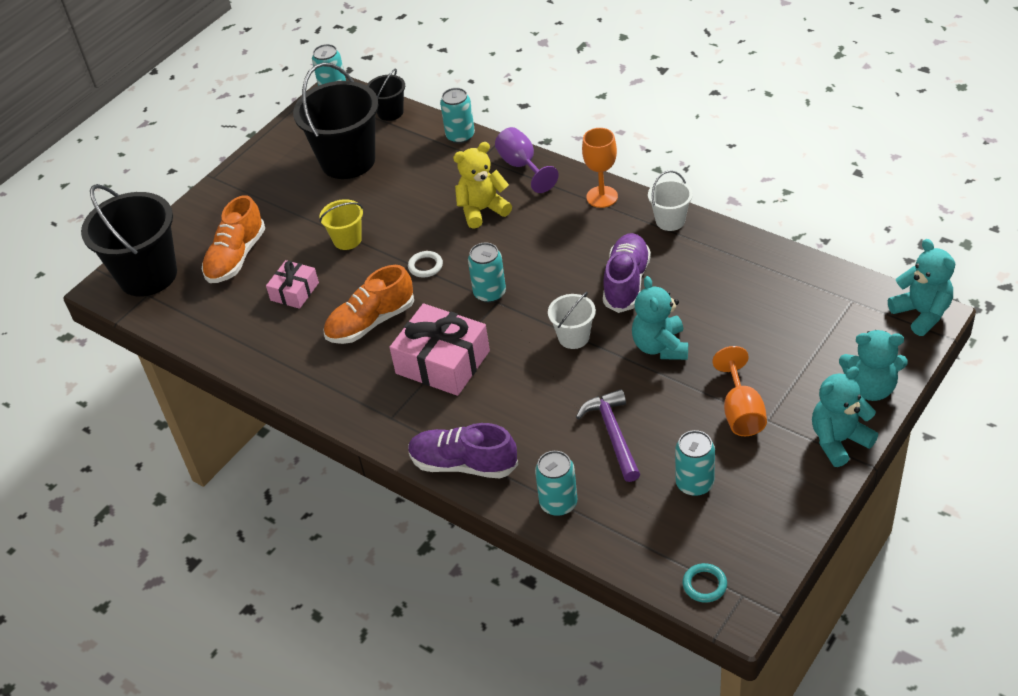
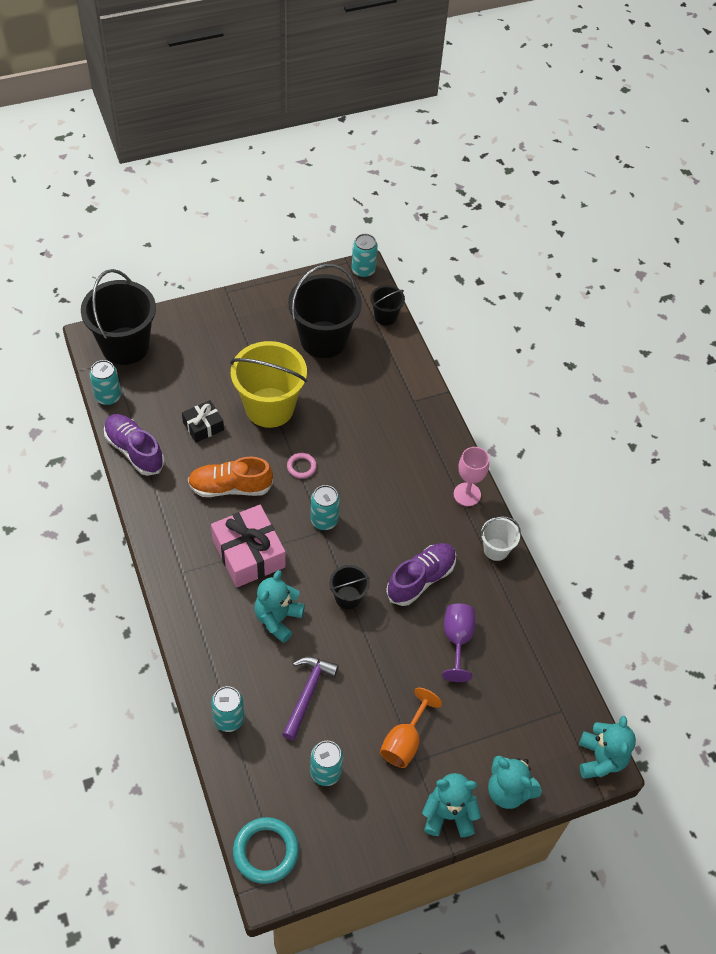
camera: 25 degrees right, 10 degrees up
(236, 257) = (189, 371): orange shoe -> none
(294, 291) = (203, 426): pink gift -> black gift
(347, 240) = (269, 407): yellow bucket -> yellow bucket, size x2.04
(425, 266) = (301, 467): white ring -> pink ring
(460, 136) = (415, 371): turquoise can -> turquoise can (108, 396)
(463, 464) = (196, 643): purple shoe -> purple shoe (134, 450)
(482, 210) = (377, 447): yellow teddy bear -> none
(522, 166) = (435, 428): purple goblet -> purple goblet (457, 640)
(573, 337) = (348, 597): white bucket -> black bucket
(602, 197) = (467, 494): orange goblet -> pink goblet
(660, 347) = (397, 648): turquoise teddy bear -> turquoise teddy bear (278, 619)
(704, 585) = (265, 851): turquoise ring -> turquoise ring, size x1.84

